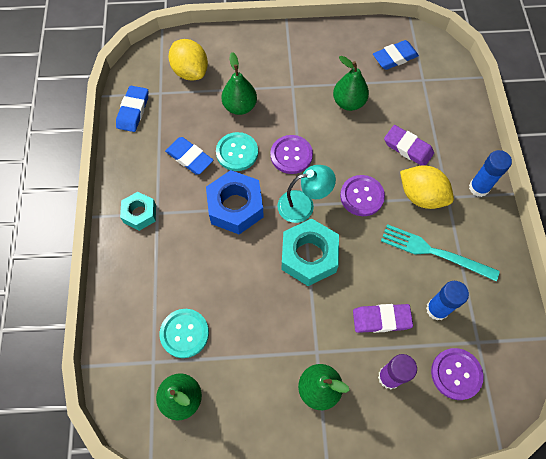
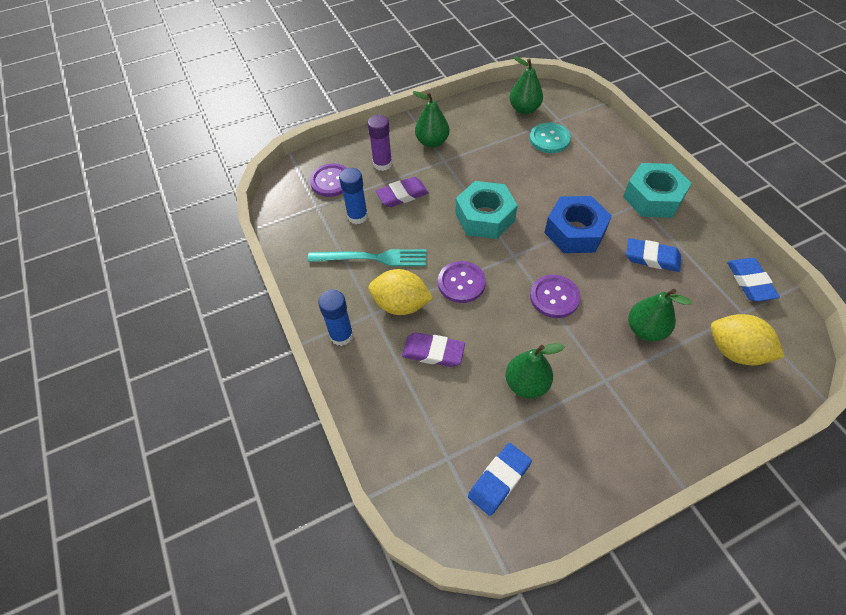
camera: 160 degrees right, 10 degrees down
(140, 213) = (653, 198): turquoise nut -> turquoise nut, size x1.66
(237, 152) = (610, 280): turquoise button -> none
(303, 205) = (514, 255): turquoise lamp -> none

